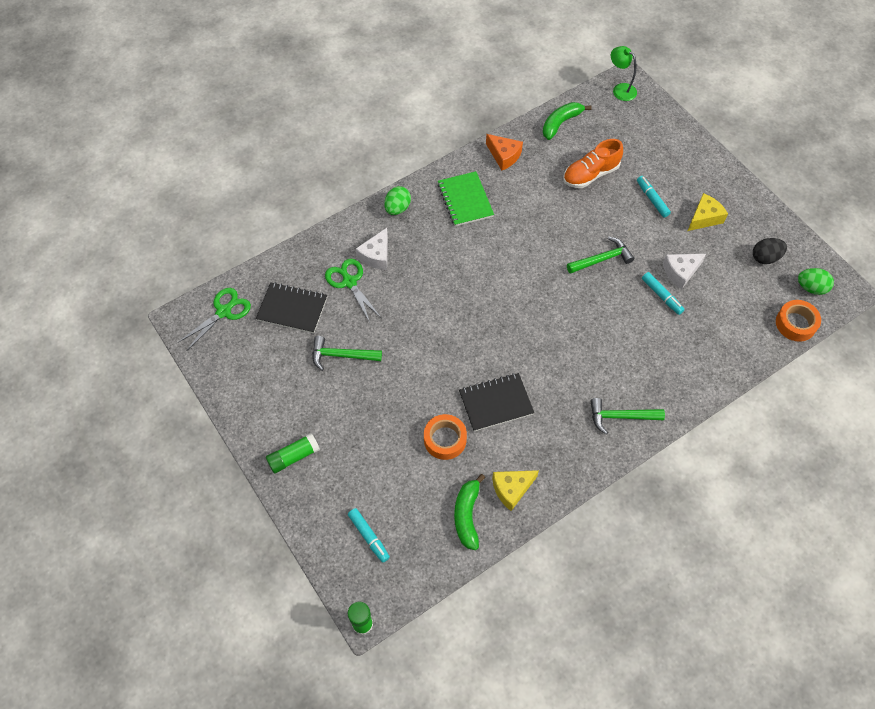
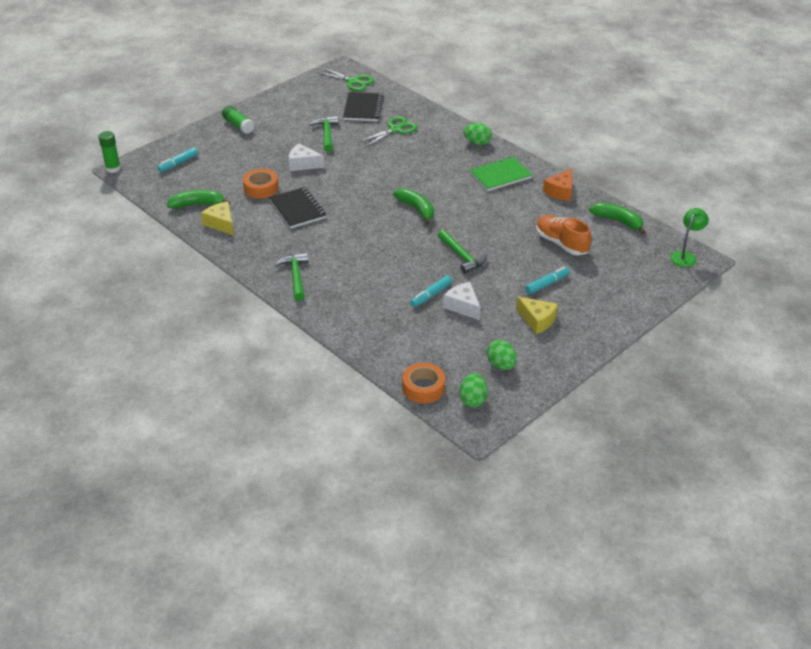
camera: 80 degrees right, 20 degrees down
(376, 255) = (425, 138): white cheese -> white cheese (303, 164)
(514, 285) = (416, 209): none -> green banana
(765, 258) = (501, 365): black egg -> green egg

